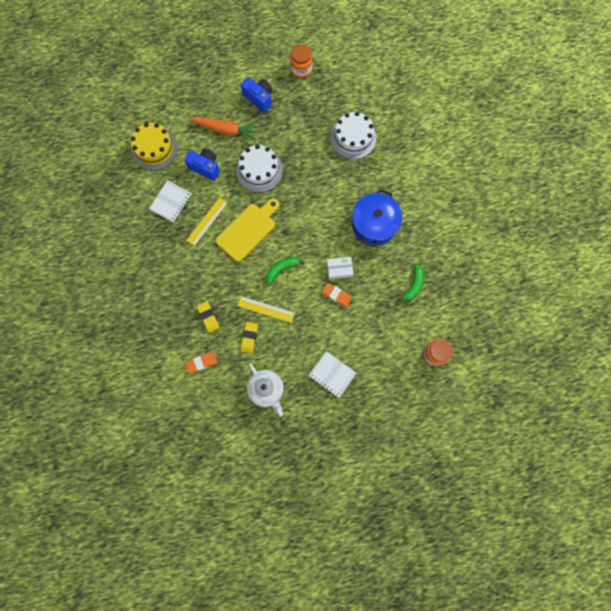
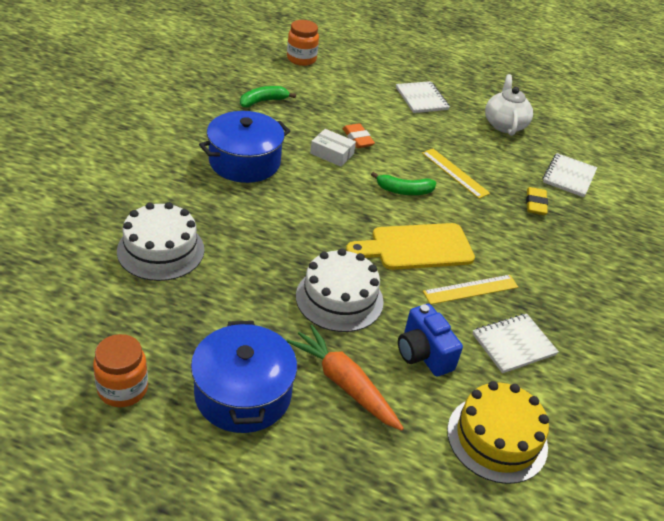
camera: 150 degrees left, 35 degrees down
(202, 362) = (569, 176): orange eraser -> white notebook
(249, 338) = (494, 164): yellow eraser -> none
(259, 98) = (243, 394): blue camera -> blue pot

